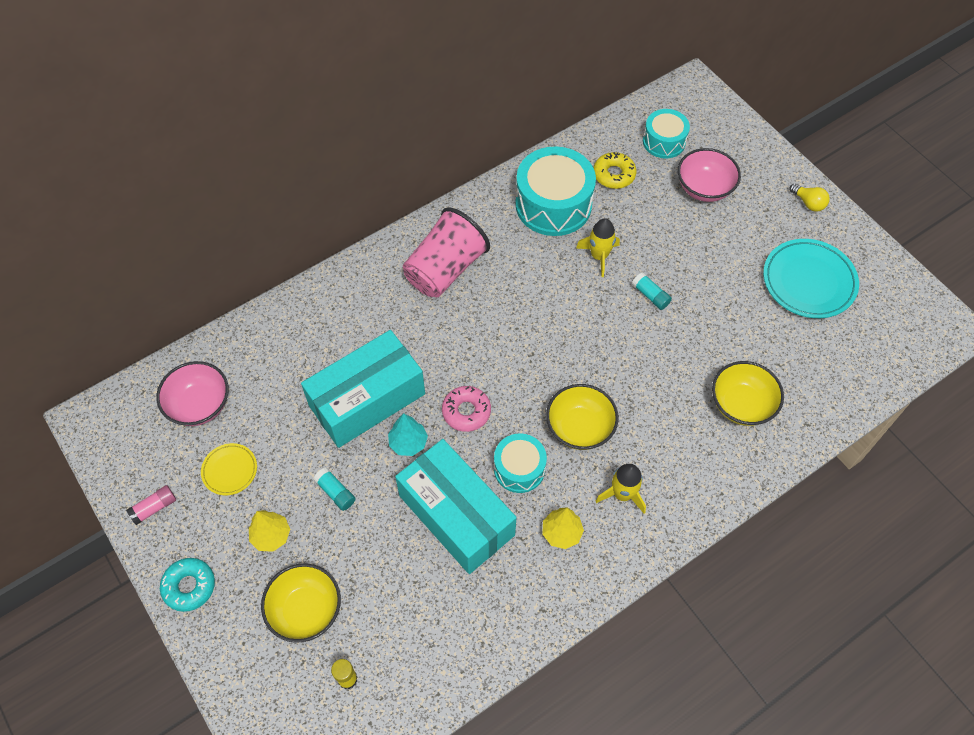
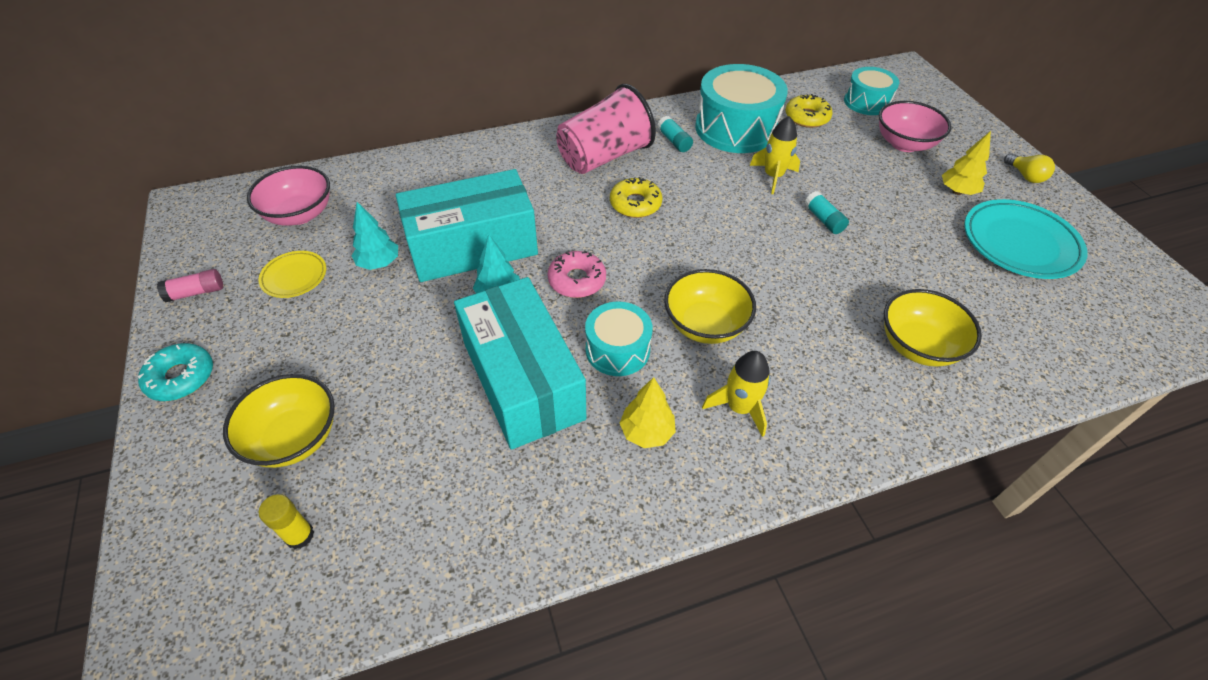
camera: 15 degrees right, 10 degrees down
(271, 536) = (301, 349): yellow tree -> yellow tree (957, 191)
(295, 438) = (379, 263): none -> turquoise tree
(335, 492) = (395, 323): turquoise glue stick -> turquoise glue stick (674, 141)
(489, 318) = (635, 204): none -> yellow donut

